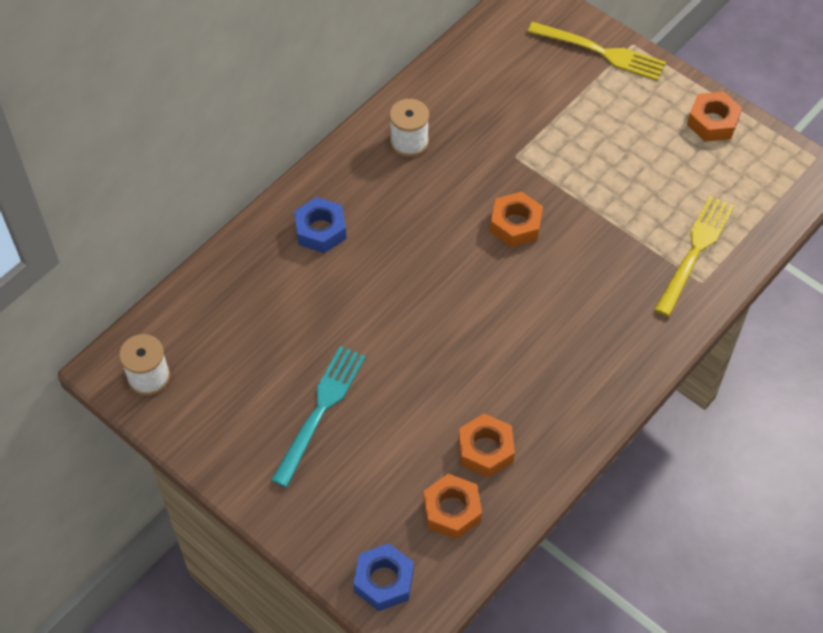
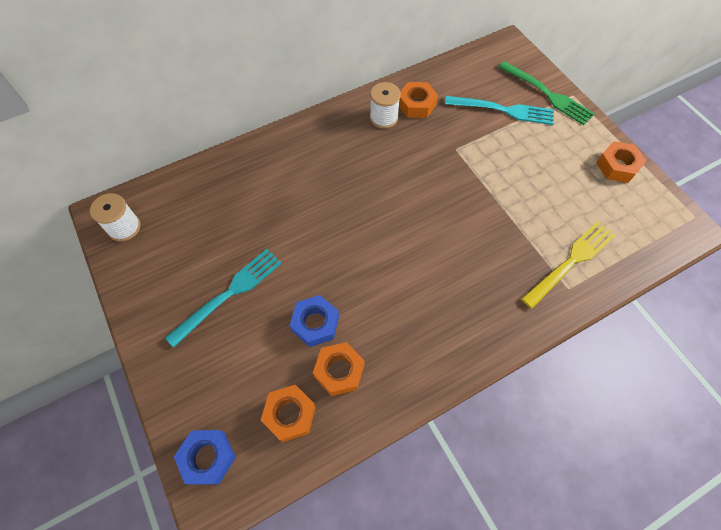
camera: 20 degrees right, 5 degrees up
(320, 230) = (294, 160): blue nut -> blue nut (315, 323)
(515, 224) = (436, 198): orange nut -> orange nut (416, 104)
(555, 88) = (504, 110): none -> turquoise fork
(601, 52) = (548, 94): yellow fork -> green fork

